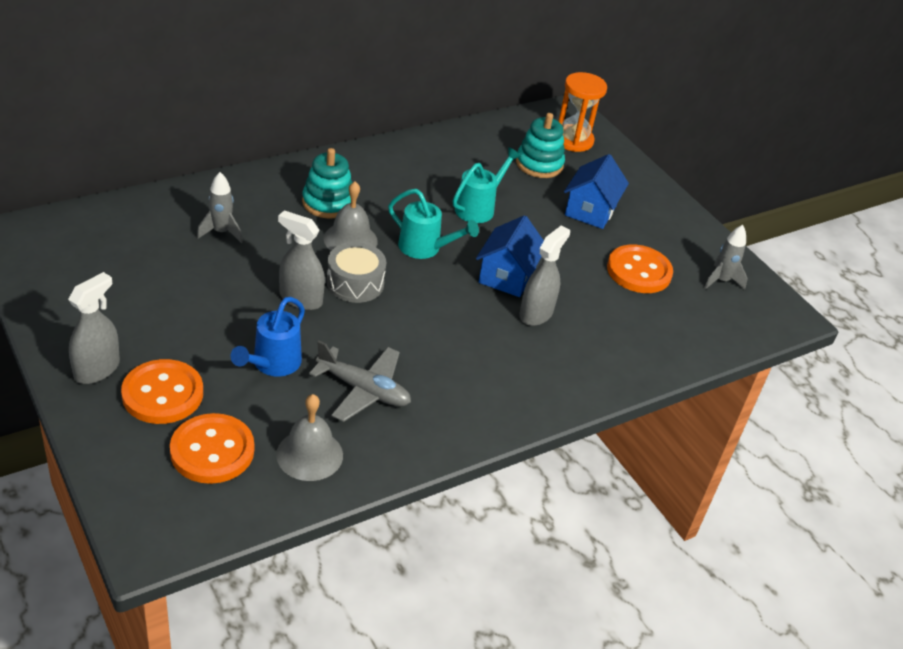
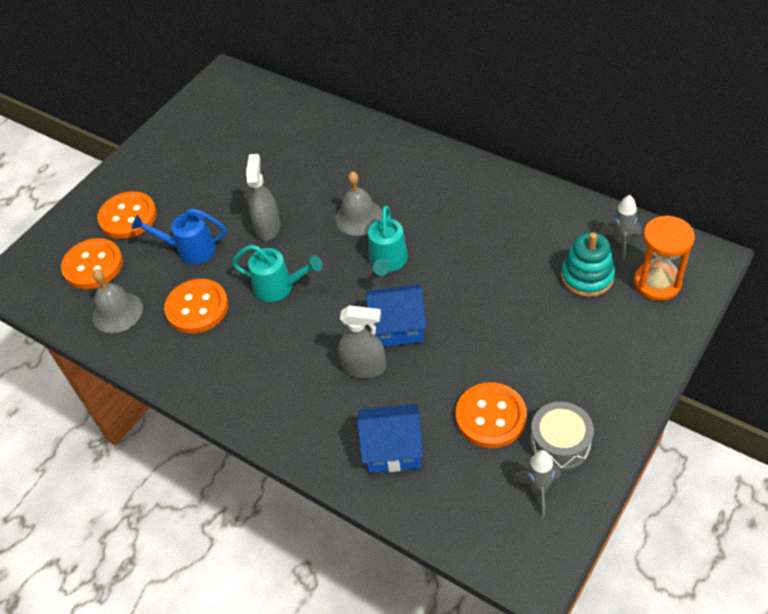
camera: 75 degrees right, 10 degrees up
(97, 369) = (130, 179): grey spray bottle -> none
(221, 232) = (306, 153): grey rocket -> grey rocket (620, 242)
(328, 203) = (392, 183): turquoise stacking toy -> none
(355, 283) = (310, 245): grey drum -> grey drum (560, 443)
(363, 390) = (197, 308): grey plane -> orange button
(478, 208) = (475, 268): turquoise watering can -> turquoise watering can (279, 287)
(590, 210) = (551, 343): blue house -> blue house (393, 449)

